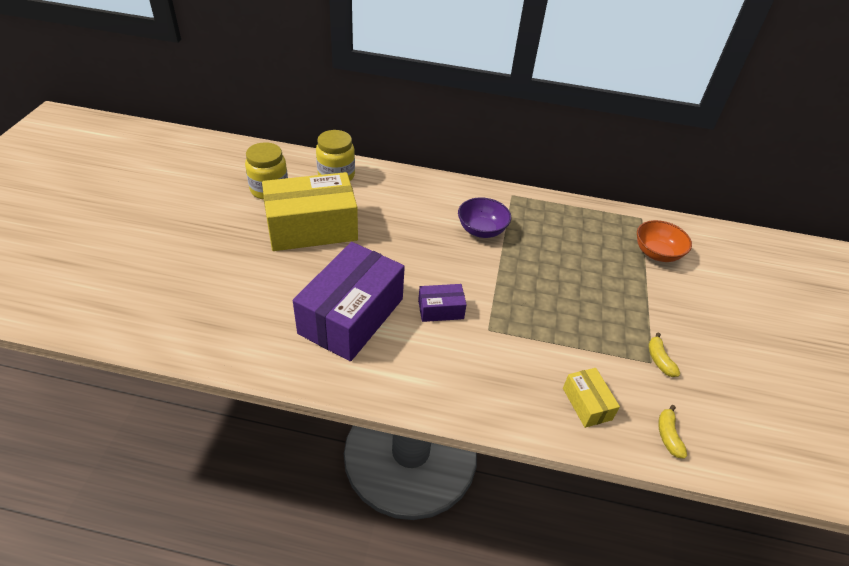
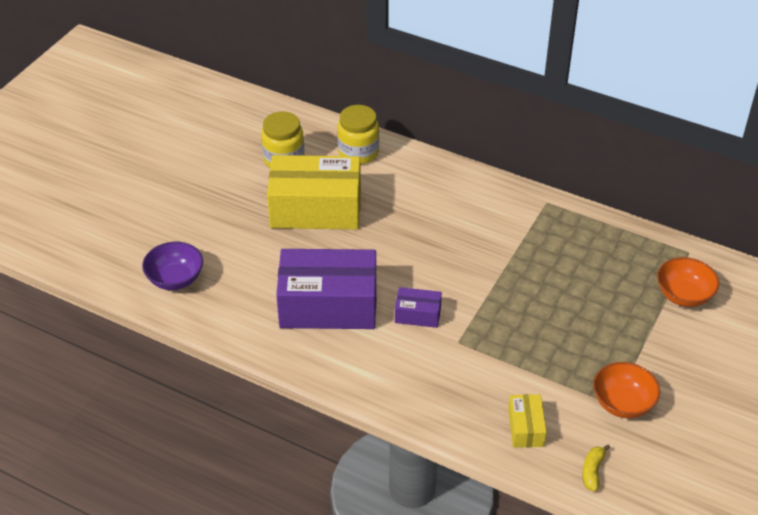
camera: 20 degrees right, 0 degrees up
(351, 316) = (328, 305): purple box -> purple box turned 45 degrees clockwise
(481, 230) = (494, 238): purple bowl -> purple bowl (175, 279)
(659, 360) = (622, 403): yellow banana -> orange bowl

